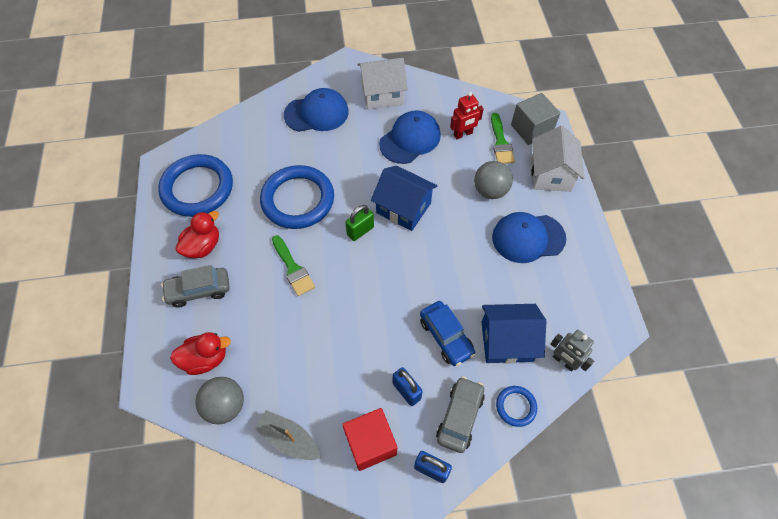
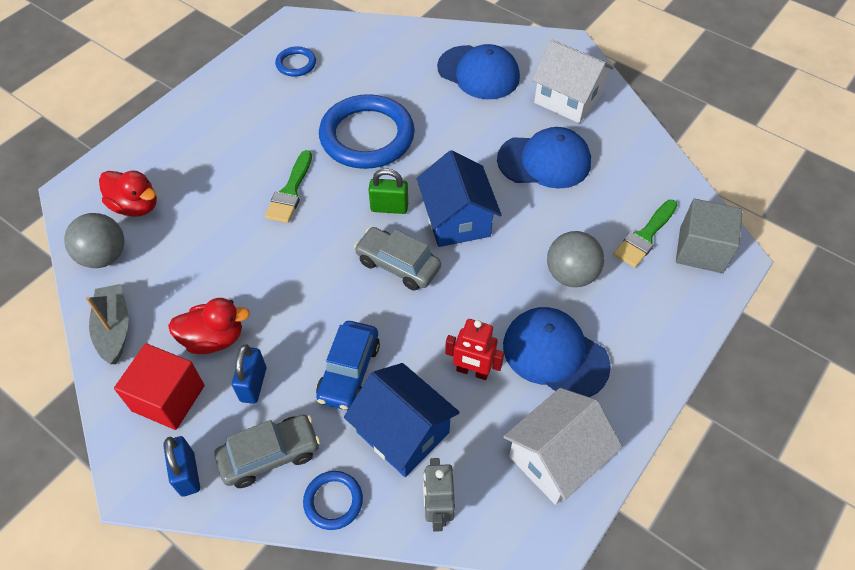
camera: 45 degrees right, 5 degrees down
(197, 188) = (296, 64): blue ring -> blue ring, size x0.46
(199, 290) = (197, 148): grey car -> grey car (398, 265)
(203, 246) = (243, 114): red duck -> red duck (214, 338)
(463, 134) = (610, 197): red robot -> red robot (472, 371)
(551, 174) = (666, 313): white house -> white house (556, 458)

